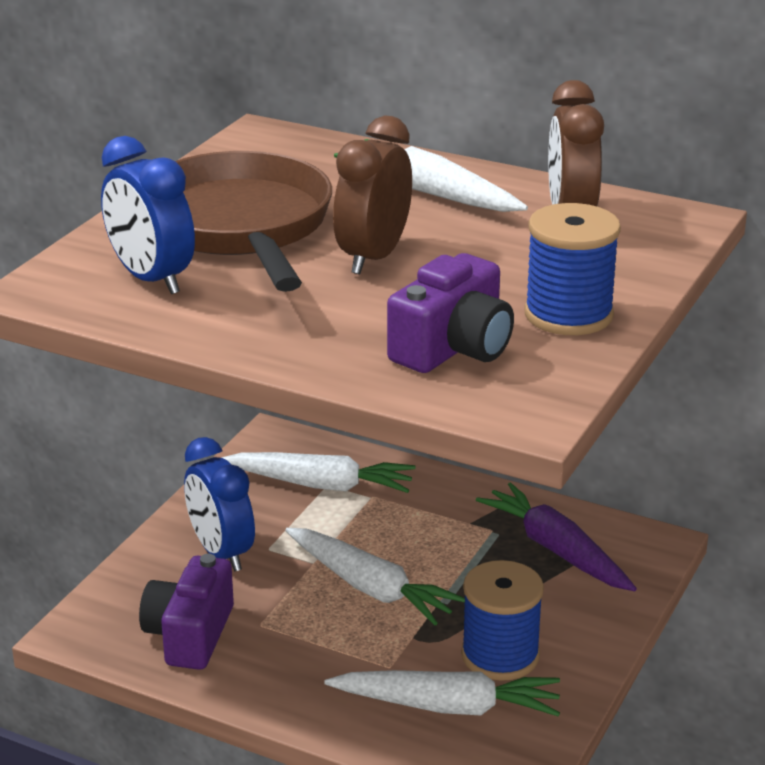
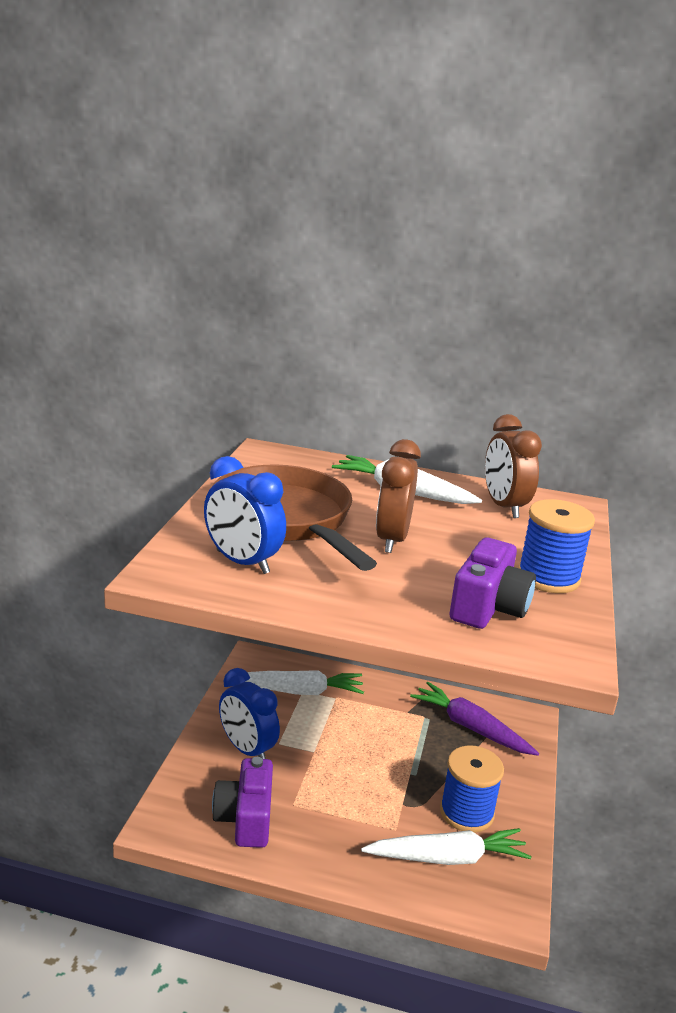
camera: 15 degrees left, 5 degrees down
(370, 587) = (360, 767): white carrot -> none

